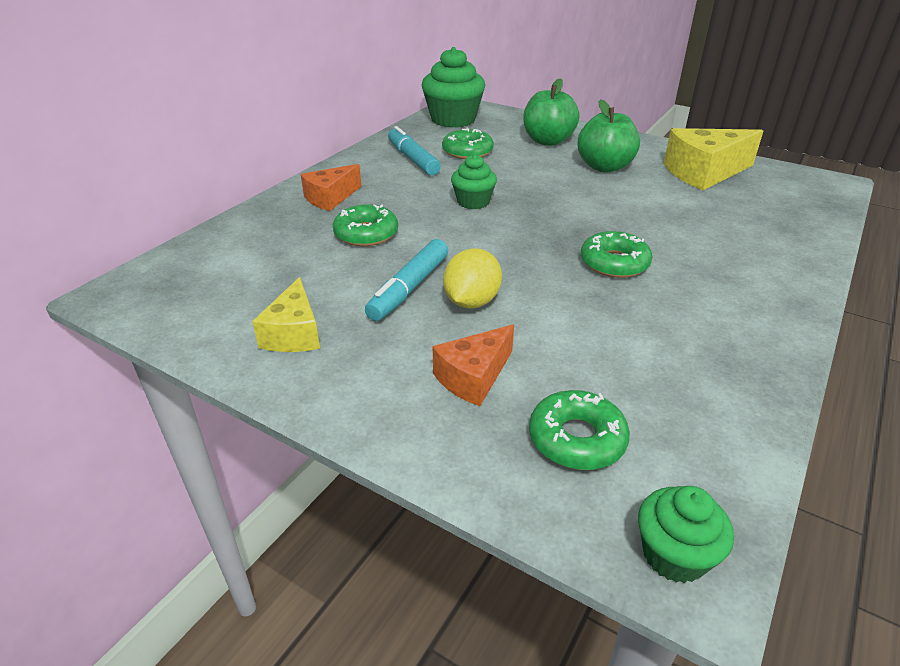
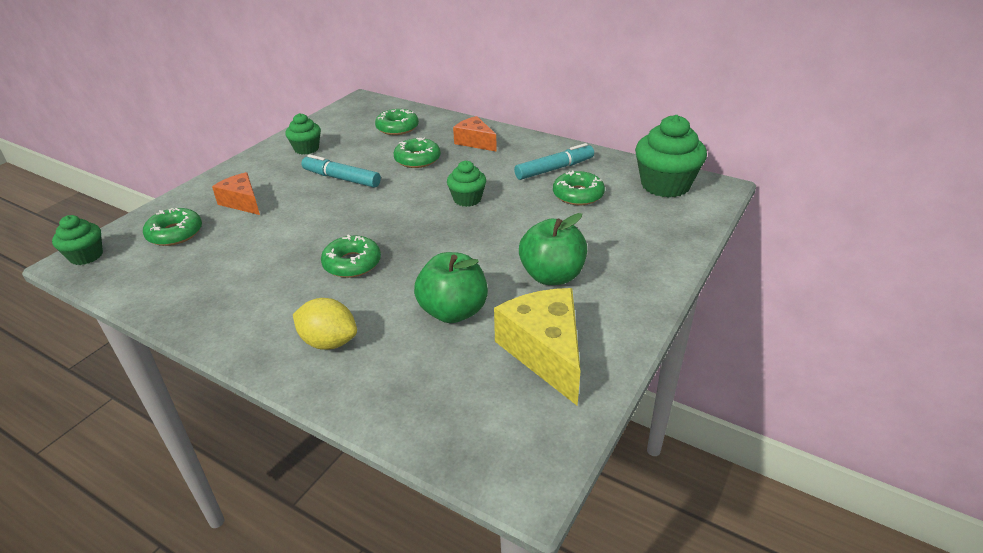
camera: 90 degrees right, 0 degrees up
(256, 253) = (397, 128): none -> green donut
(294, 333) = (306, 149): yellow cheese -> green cupcake
(471, 302) = (318, 200): yellow lemon -> yellow lemon (329, 342)
(547, 141) = (620, 242): green apple -> green apple (453, 311)

